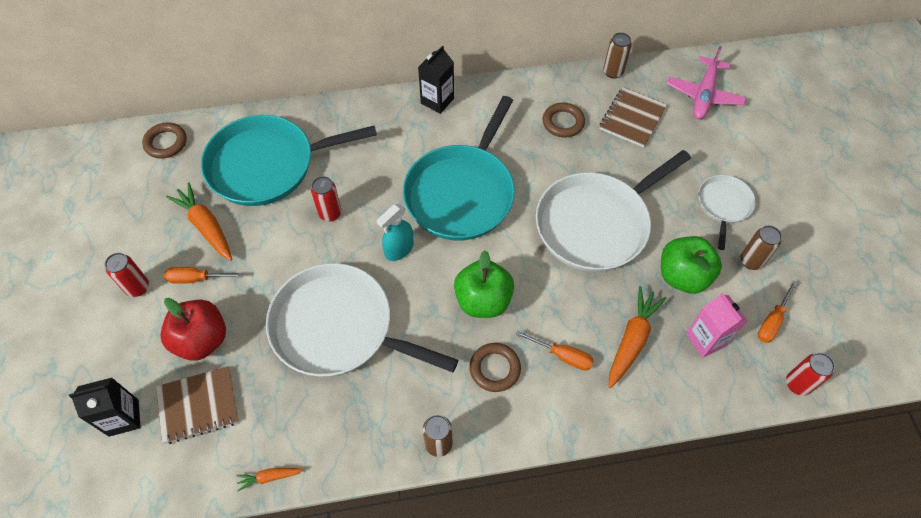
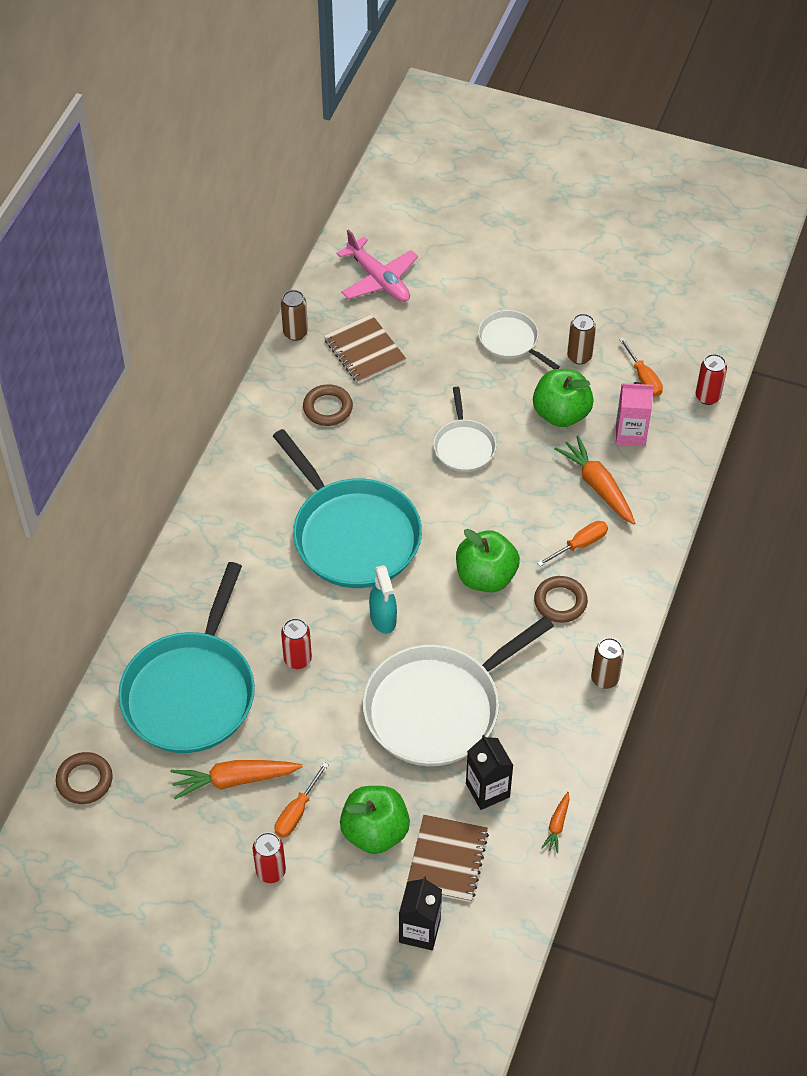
camera: 60 degrees left, 5 degrees down
(202, 340) = (375, 832): red apple -> green apple
(437, 101) = (218, 499): black carton -> black carton (487, 790)
(596, 224) = (464, 446): white pan -> white pan, size x0.51

